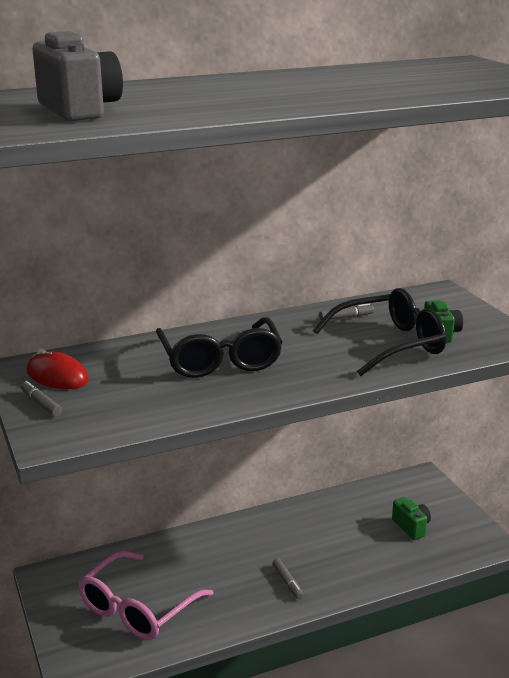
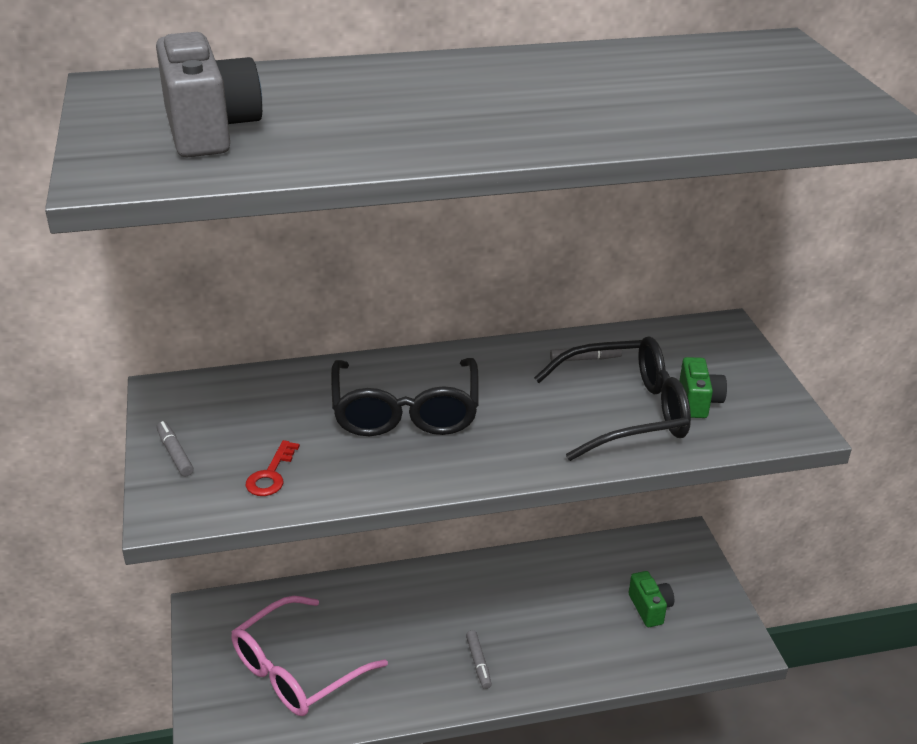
camera: 10 degrees right, 10 degrees up
(57, 376) = (206, 412): red mouse -> none
(126, 408) = (271, 475): none -> red key

